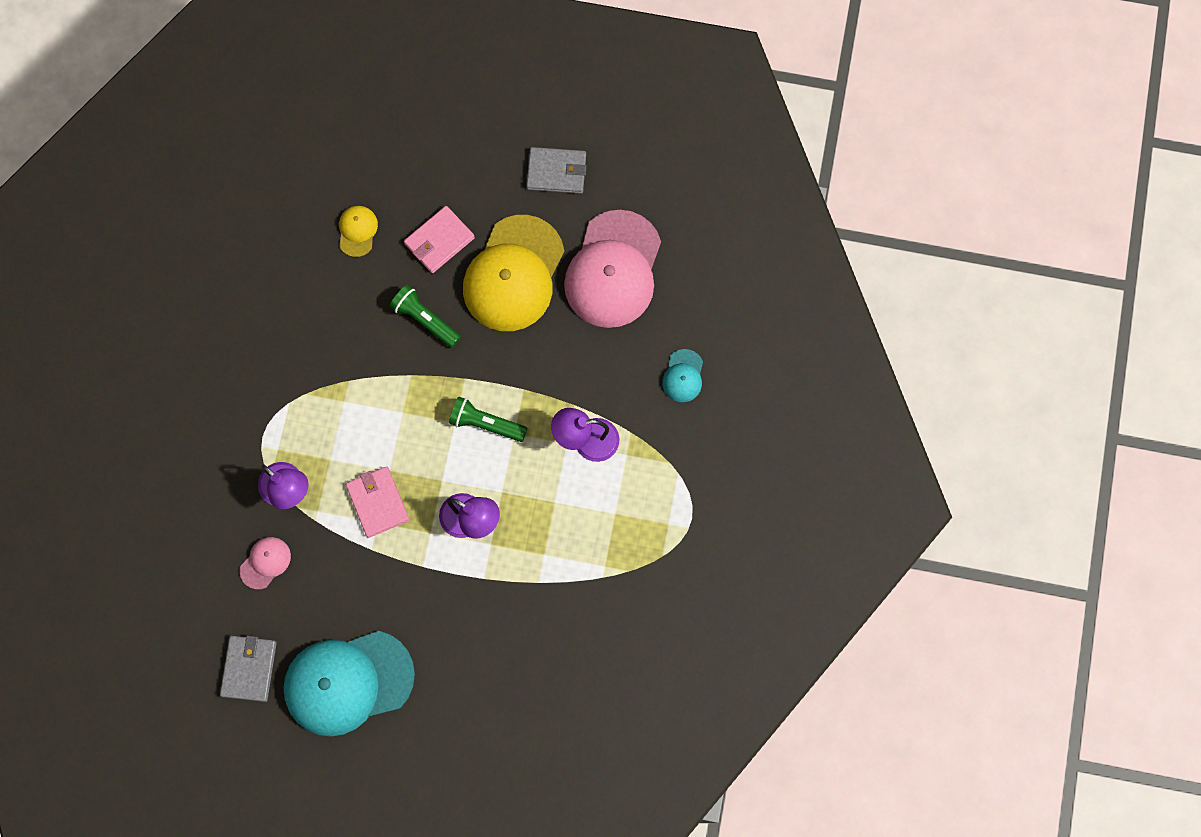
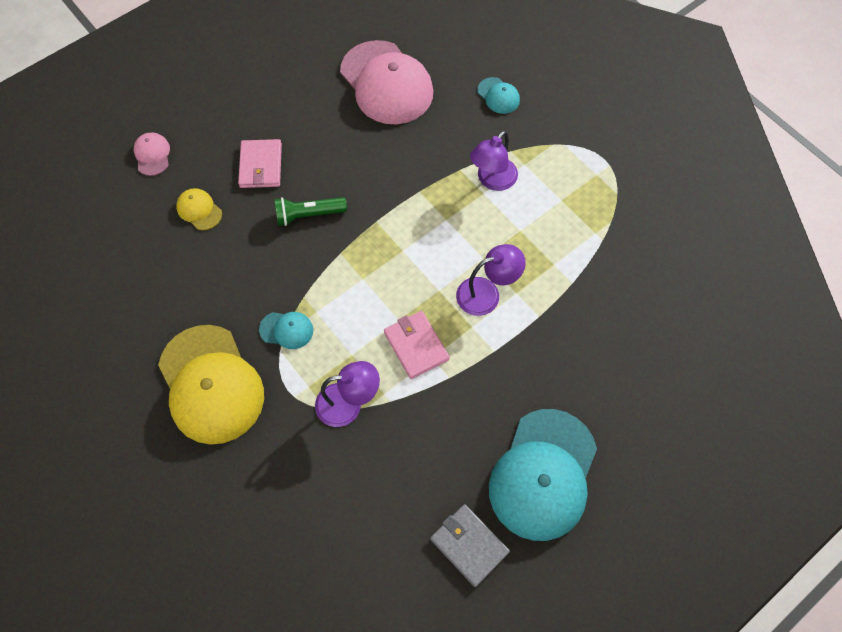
camera: 50 degrees left, 10 degrees down
(265, 562) = (391, 464): pink cap -> pink cap (152, 155)
(310, 392) = (286, 330): none -> turquoise cap
(378, 502) = (416, 346): pink wallet -> pink wallet turned 45 degrees clockwise
(486, 424) = (422, 232): green flashlight -> none
(513, 274) = (331, 139): yellow cap -> yellow cap (211, 384)
(556, 172) = (286, 67): grey wallet -> none

